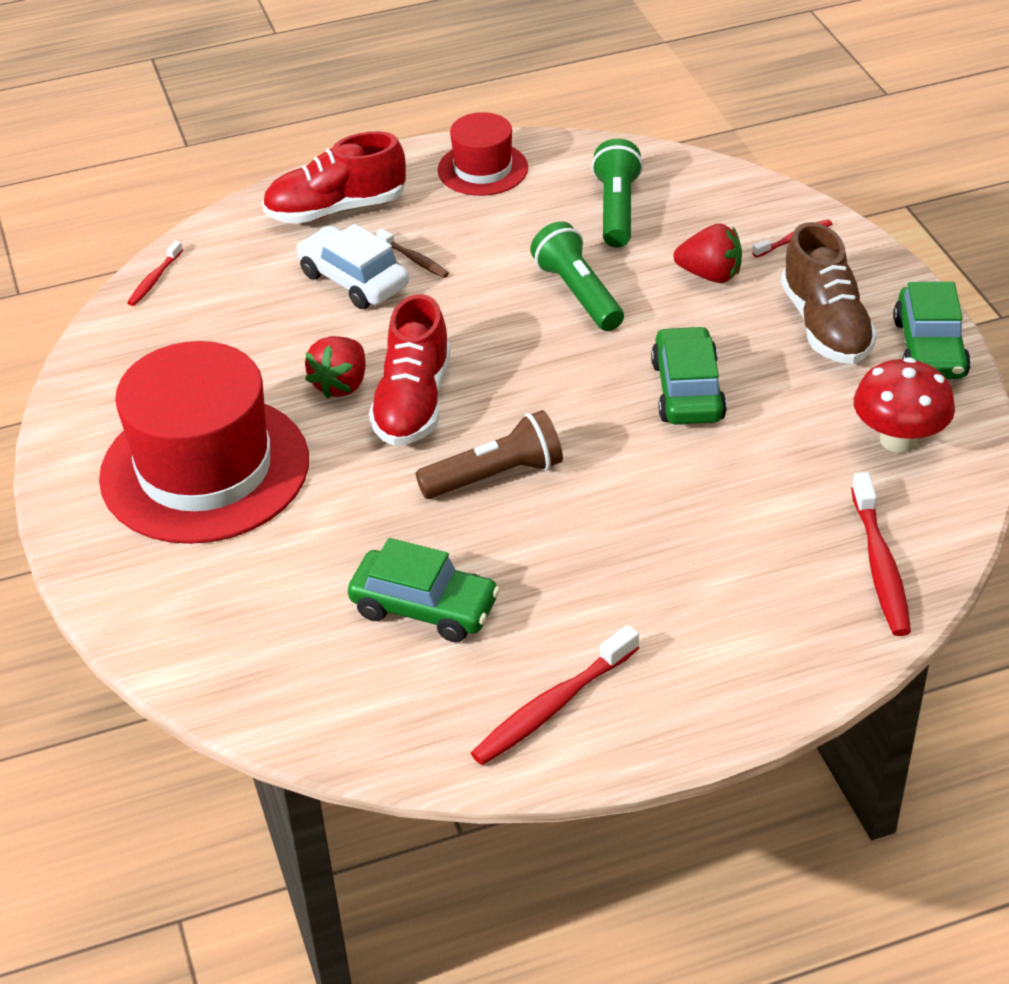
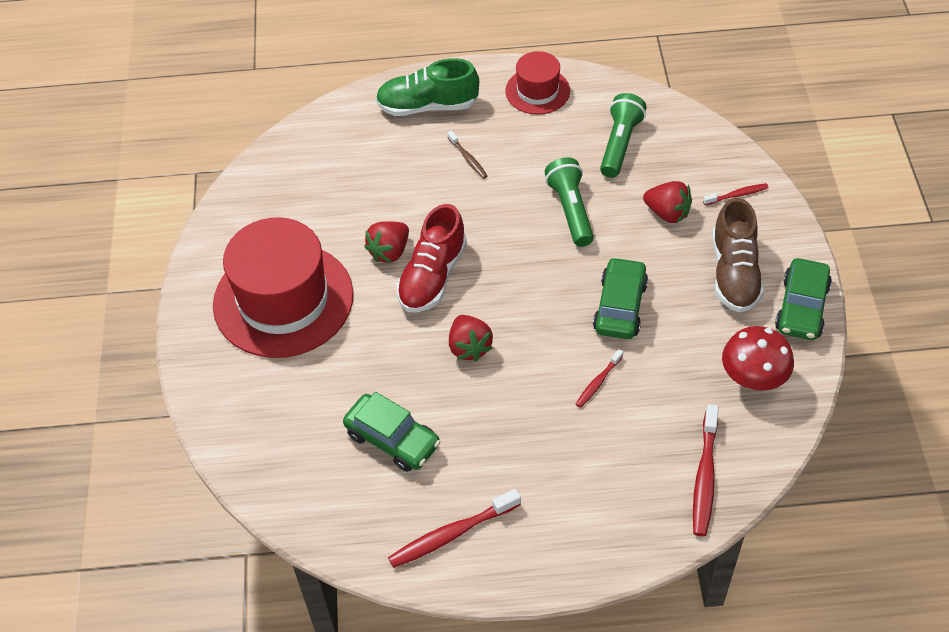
camera: 15 degrees right, 10 degrees up
(154, 280) = (292, 140): red toothbrush -> red toothbrush (598, 382)
(336, 209) = (427, 106): red shoe -> green shoe
(353, 280) = (422, 168): white car -> none
(495, 476) = (469, 347): brown flashlight -> red strawberry

